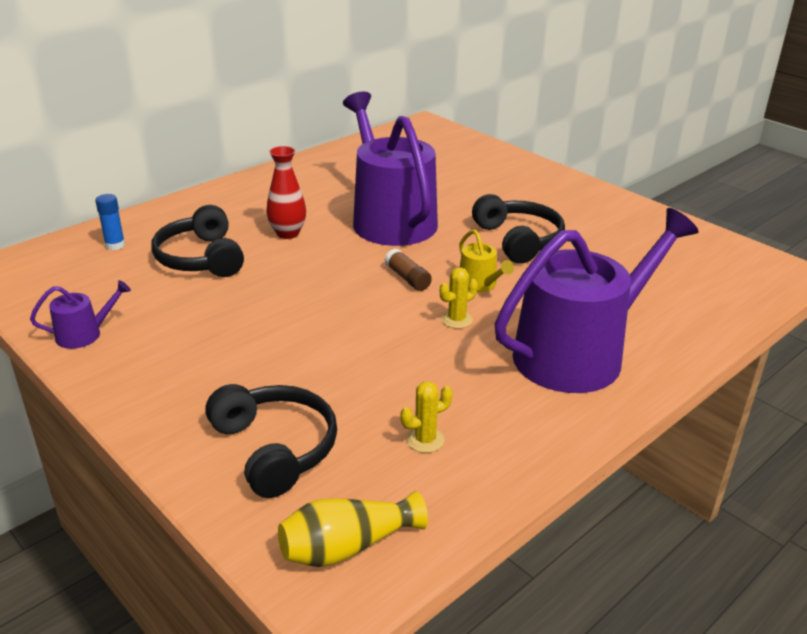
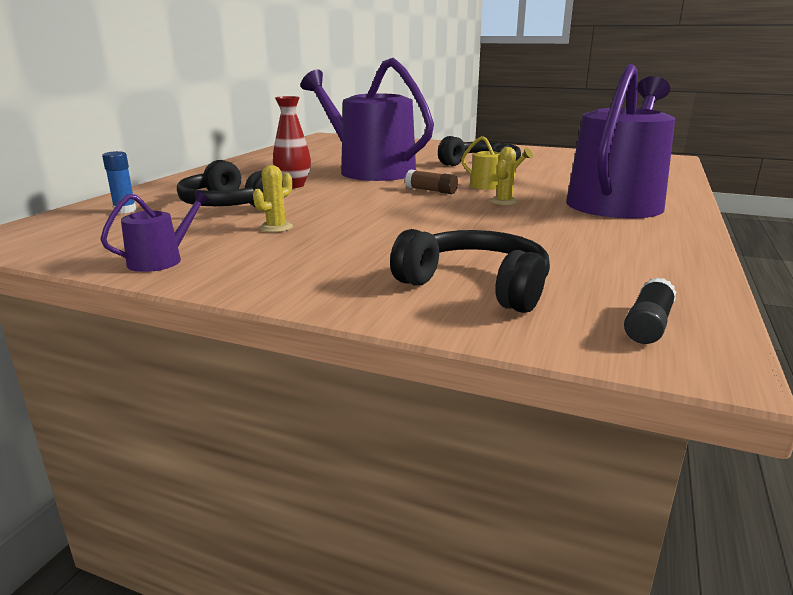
camera: 25 degrees left, 10 degrees down
(347, 546) = (648, 325): yellow vase -> black glue stick
(425, 440) = (592, 256): yellow cactus -> yellow cactus (276, 227)

